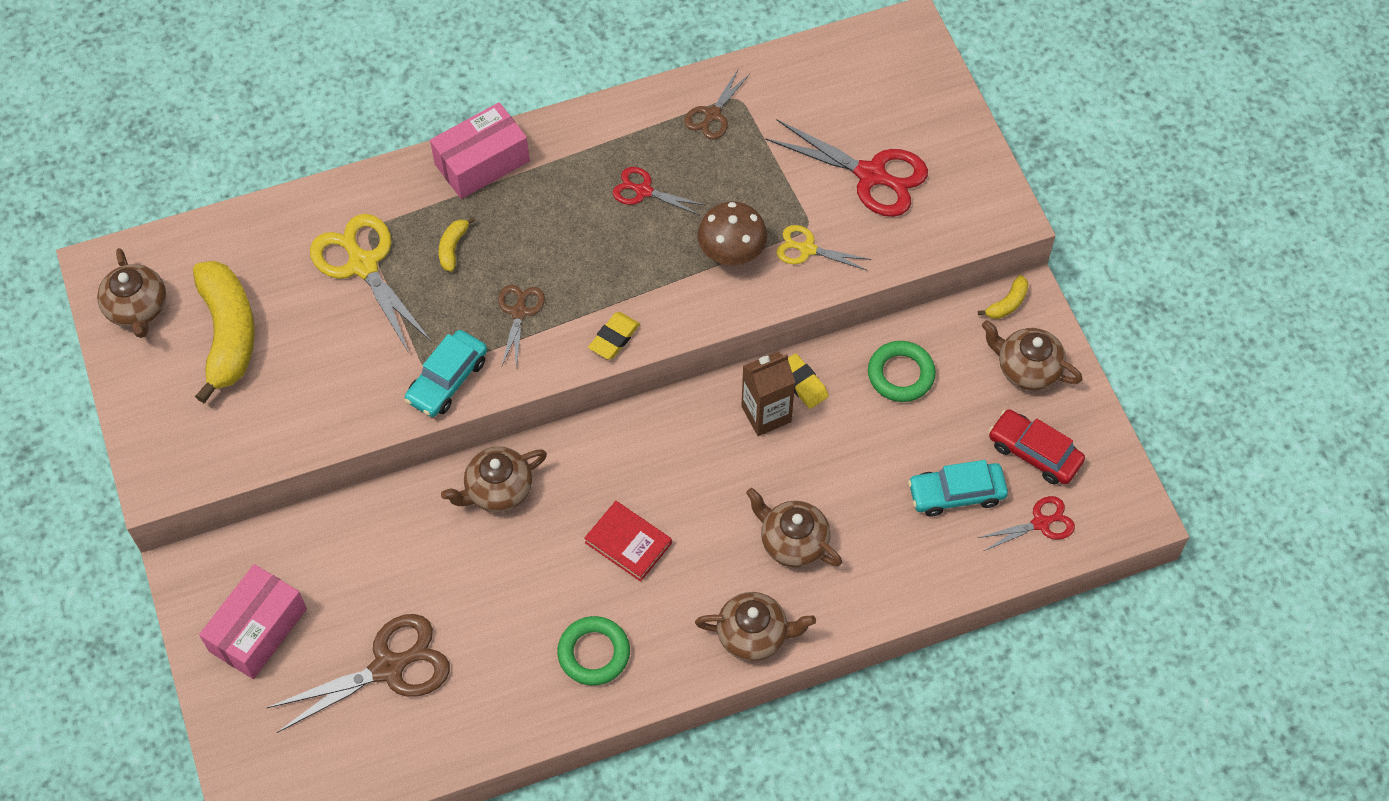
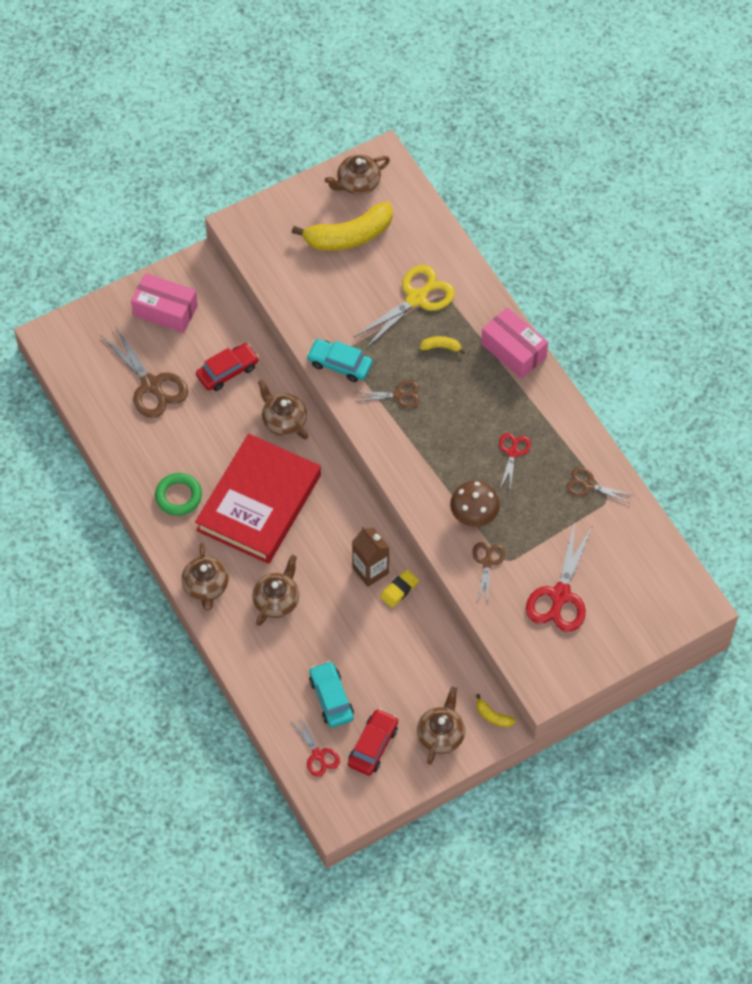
camera: 80 degrees right, 0 degrees up
(392, 555) = (227, 371): none -> red car
(614, 338) = (390, 454): yellow eraser -> none
(628, 543) = (259, 503): red book -> red book, size x2.39
(807, 249) = (487, 562): yellow scissors -> brown scissors
(901, 374) = (419, 652): green ring -> none

